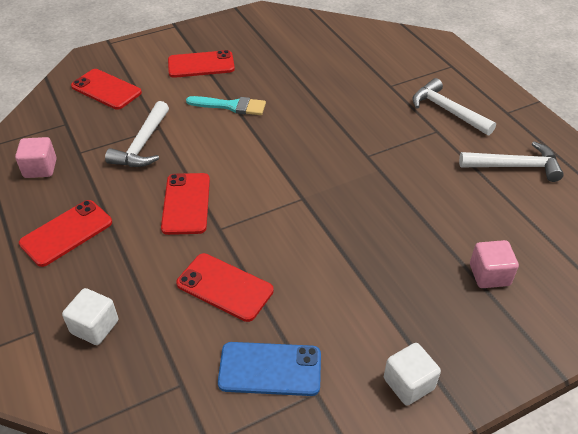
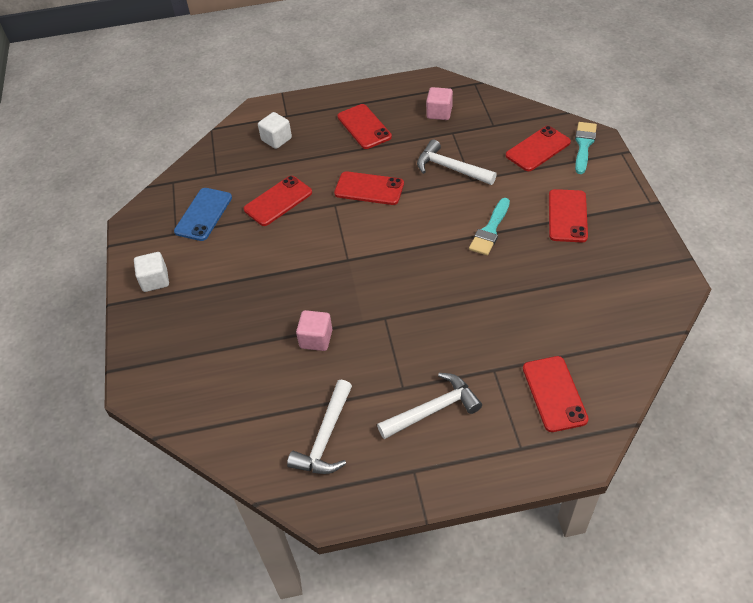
camera: 110 degrees right, 5 degrees up
(99, 63) = (584, 145): none -> turquoise brush
(396, 56) = (554, 394): none -> red phone
(489, 275) = (212, 360): pink cube -> pink cube (316, 339)

